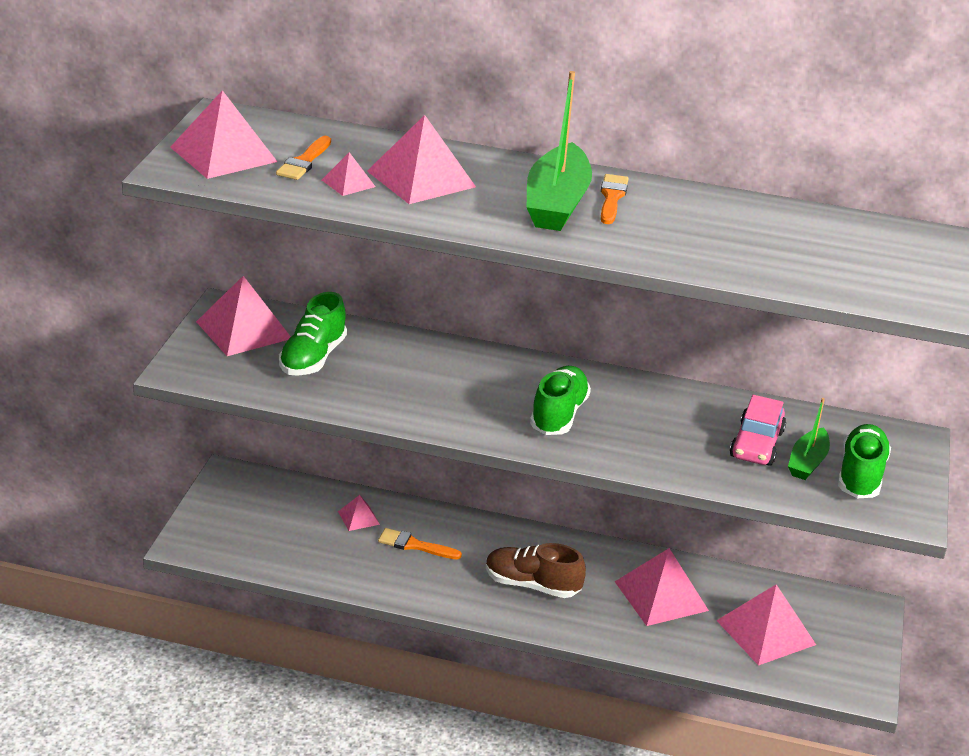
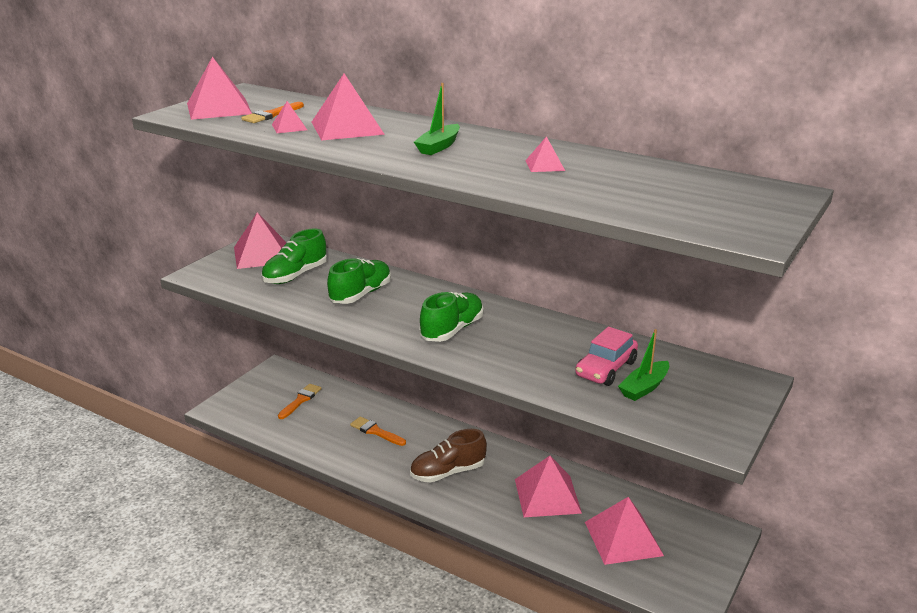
camera: 20 degrees right, 5 degrees down
(358, 517) = (347, 407): pink pyramid -> pink pyramid (545, 165)
(532, 585) = (448, 472): brown shoe -> brown shoe turned 60 degrees counterclockwise
(556, 203) = (438, 146): green boat -> green boat, size x0.56
(612, 198) = (488, 146): orange brush -> orange brush (300, 400)
(860, 476) = (688, 404): green shoe -> green shoe (361, 294)

